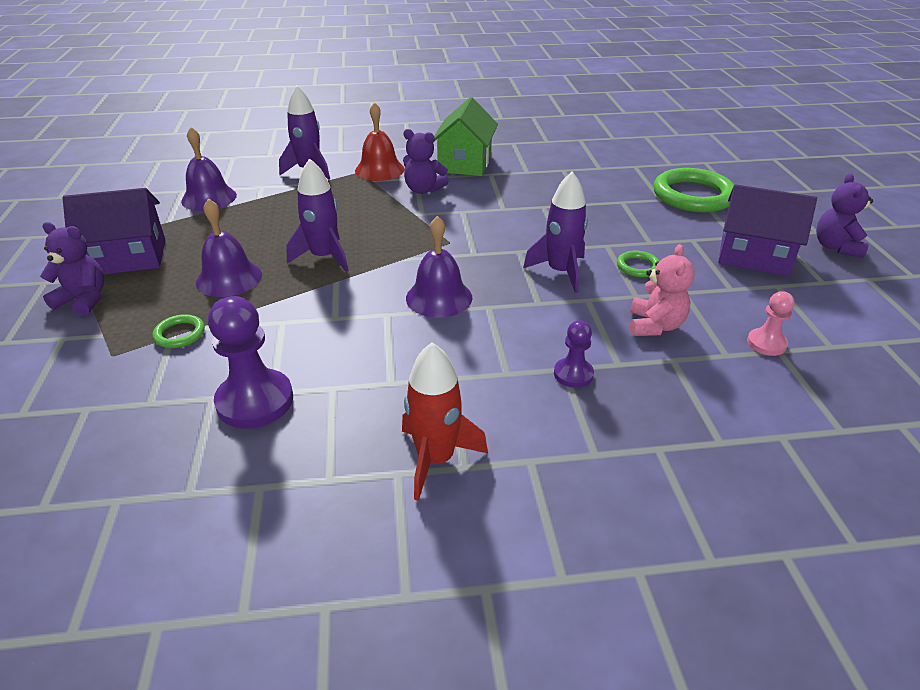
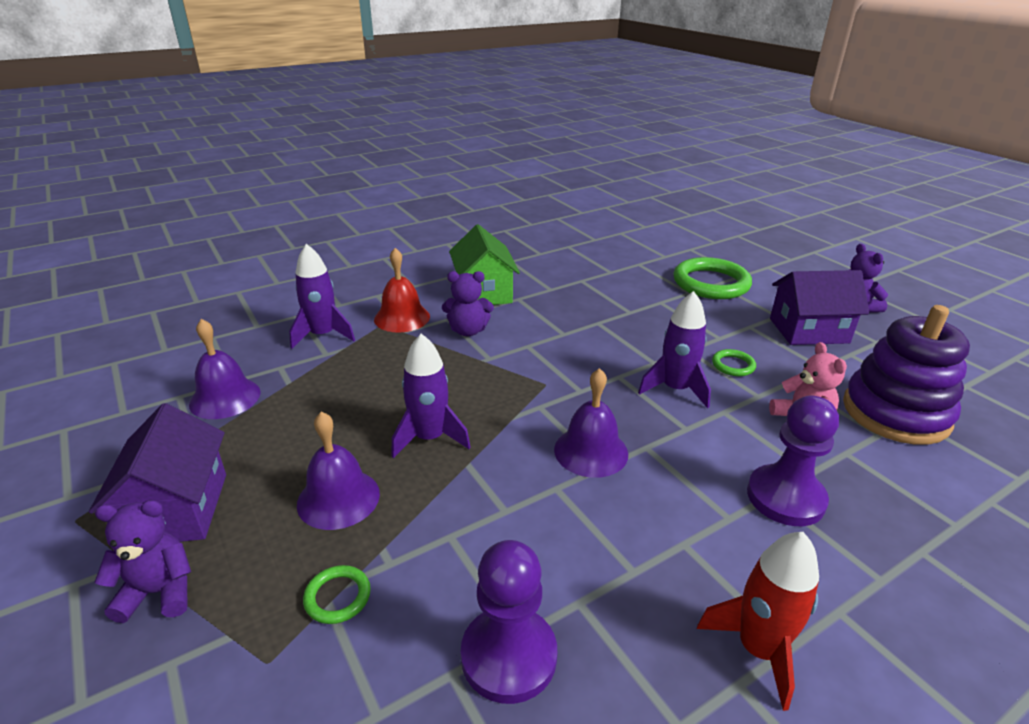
camera: 25 degrees left, 5 degrees down
(128, 257) = (177, 509): purple house -> purple house turned 60 degrees counterclockwise
(573, 374) = (785, 497): purple pawn -> purple pawn, size x1.82
(766, 343) = (895, 413): pink pawn -> purple stacking toy

